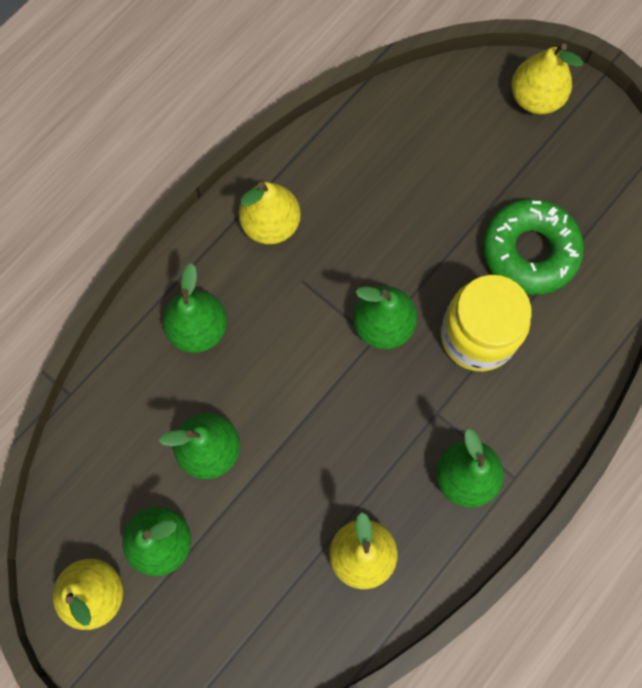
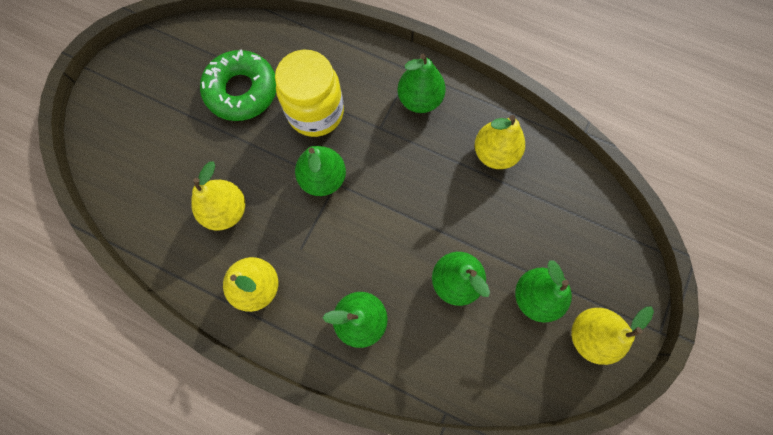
camera: 105 degrees left, 0 degrees up
(535, 98) = (111, 110): yellow pear -> yellow pear (226, 211)

